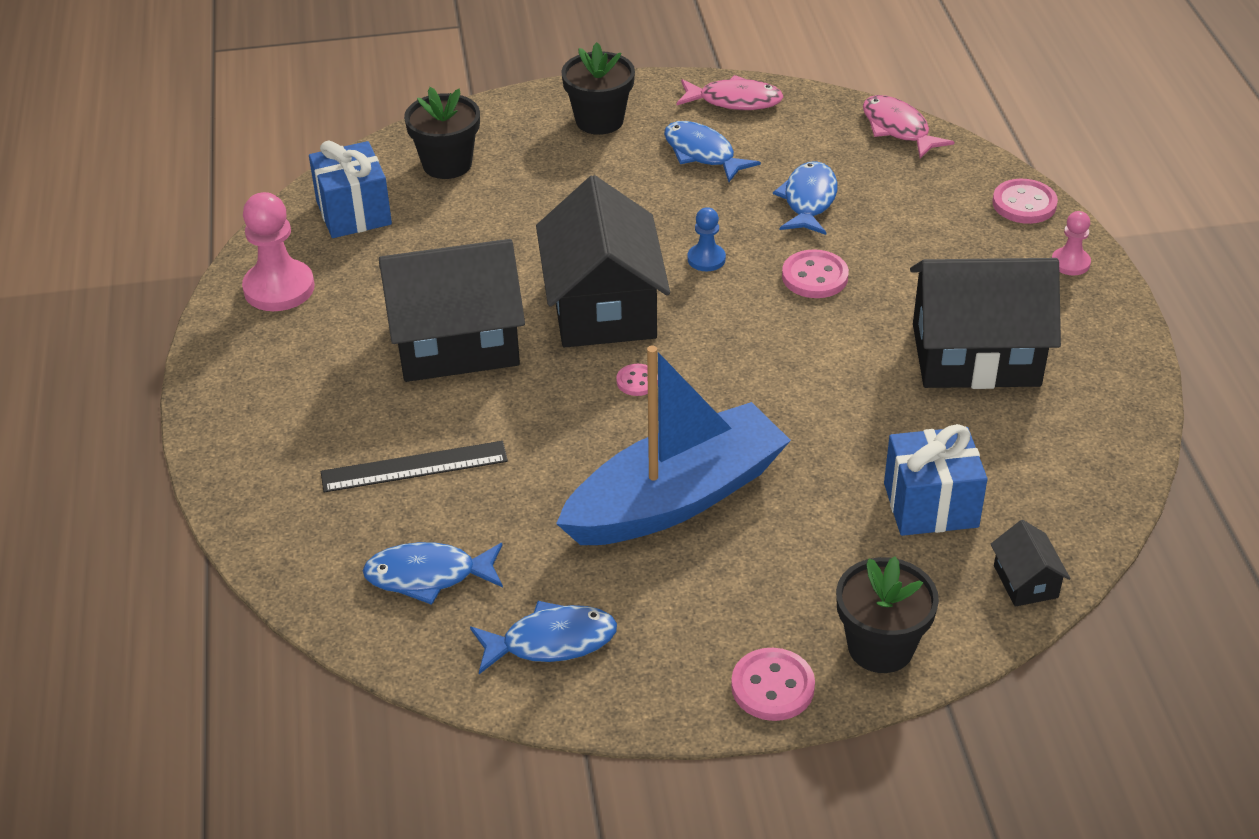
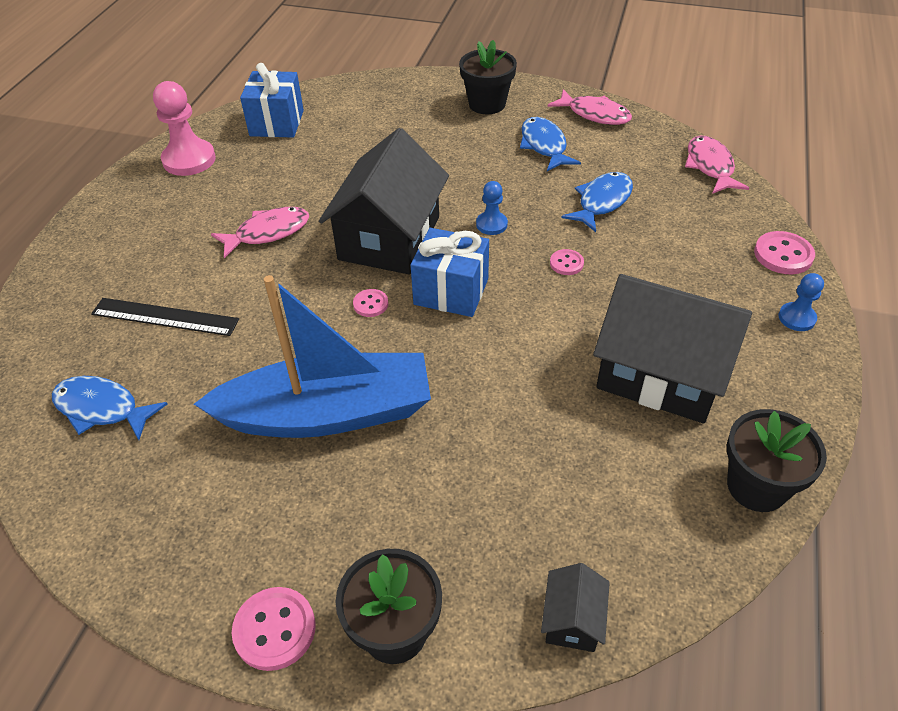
camera: 25 degrees right, 5 degrees up
(447, 164) = (362, 107): black flower pot -> black flower pot (756, 486)
(456, 343) = (268, 233): black house -> pink fish
(551, 641) = (139, 504): blue fish -> none
(815, 277) = (566, 263): pink button -> pink button, size x0.59
(930, 505) = (532, 502): blue gift -> blue gift (451, 291)
(1070, 263) = (796, 318): pink pawn -> blue pawn

